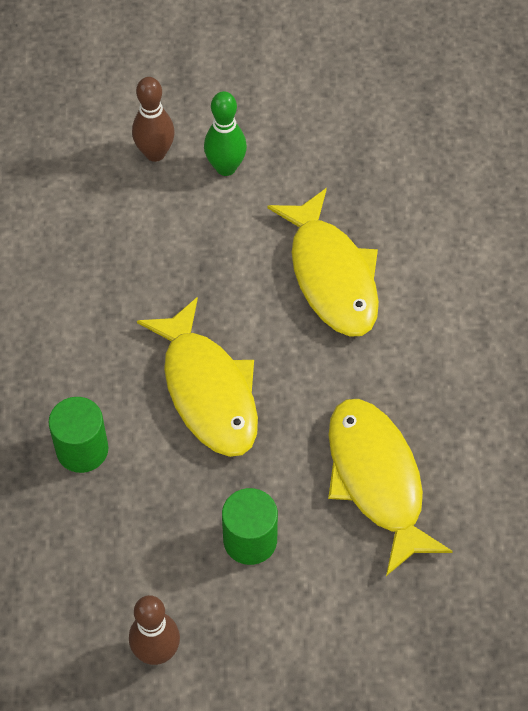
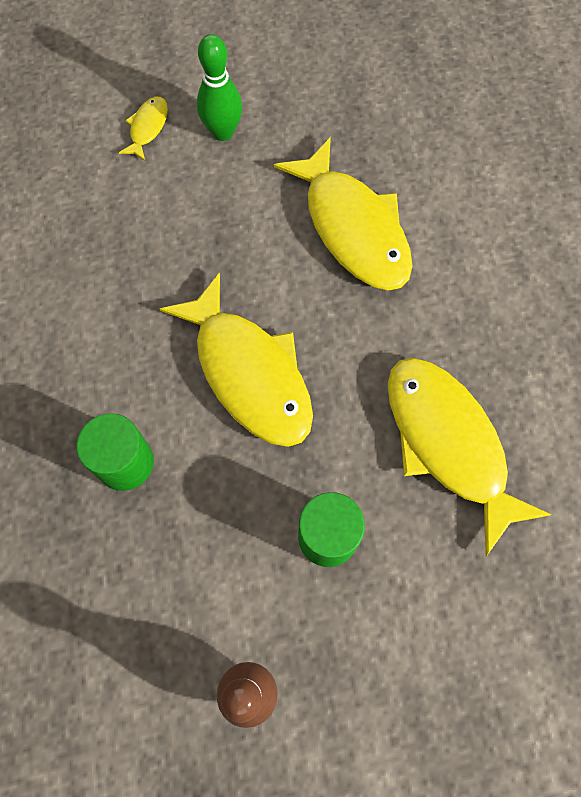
camera: 10 degrees left, 10 degrees up
(155, 153) = (147, 128): brown bowling pin -> yellow fish

